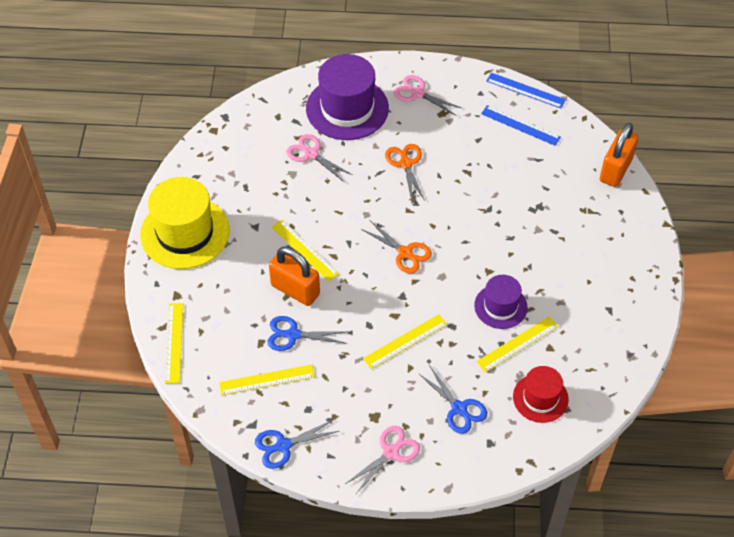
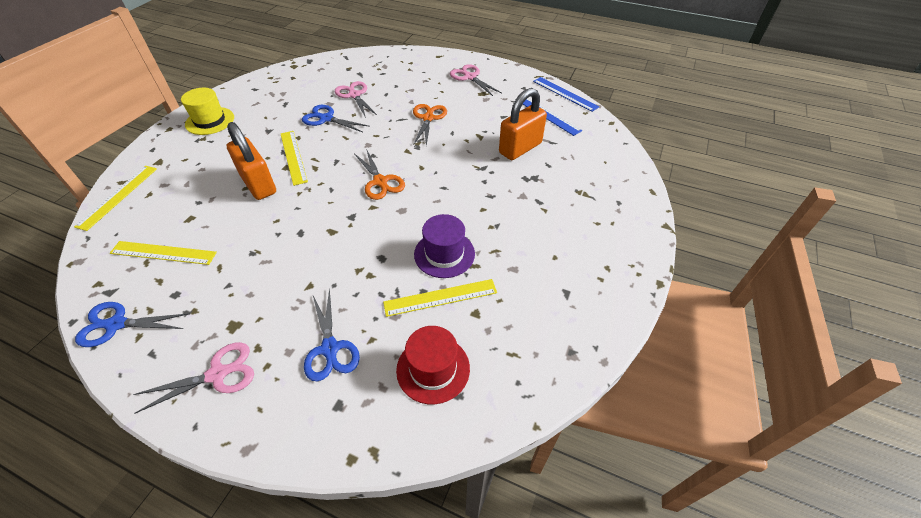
camera: 20 degrees right, 5 degrees down
(185, 232) = (210, 121): yellow hat -> yellow hat, size x0.57
(293, 335) = (223, 220): blue scissors -> blue scissors (326, 119)
(347, 108) = (406, 74): purple hat -> none
(405, 341) = (323, 258): yellow ruler -> none
(615, 170) = (627, 167): orange padlock -> orange padlock (520, 148)

